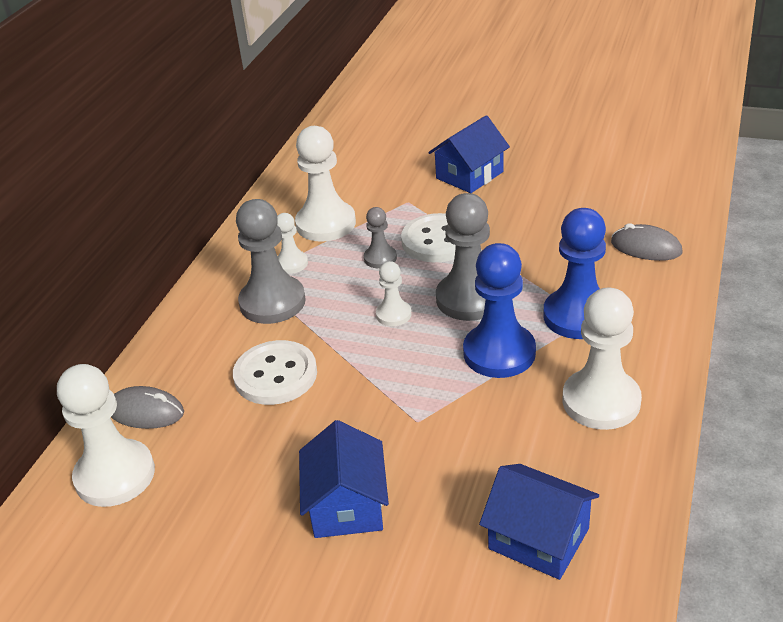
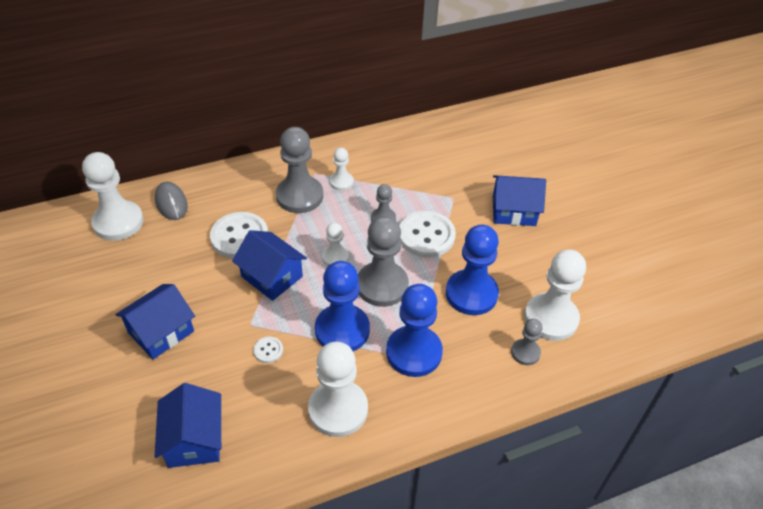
camera: 45 degrees right, 10 degrees up
(326, 224) = (393, 173): white pawn -> white pawn (551, 318)
(366, 374) = (272, 276): none -> blue house
(470, 422) = (268, 350): none -> white button
(543, 247) = (471, 294): none -> blue pawn
(646, 247) = (525, 352): grey mouse -> grey pawn

